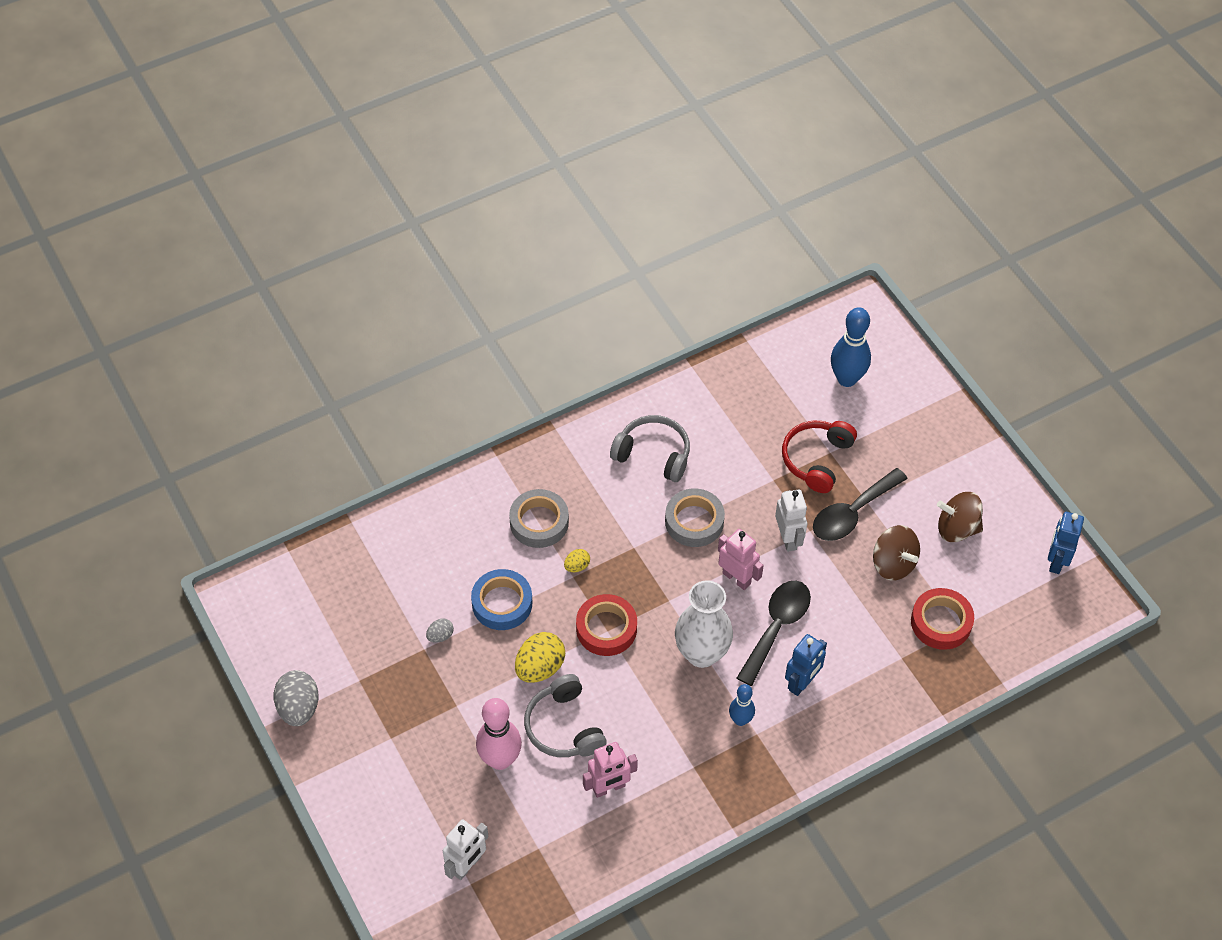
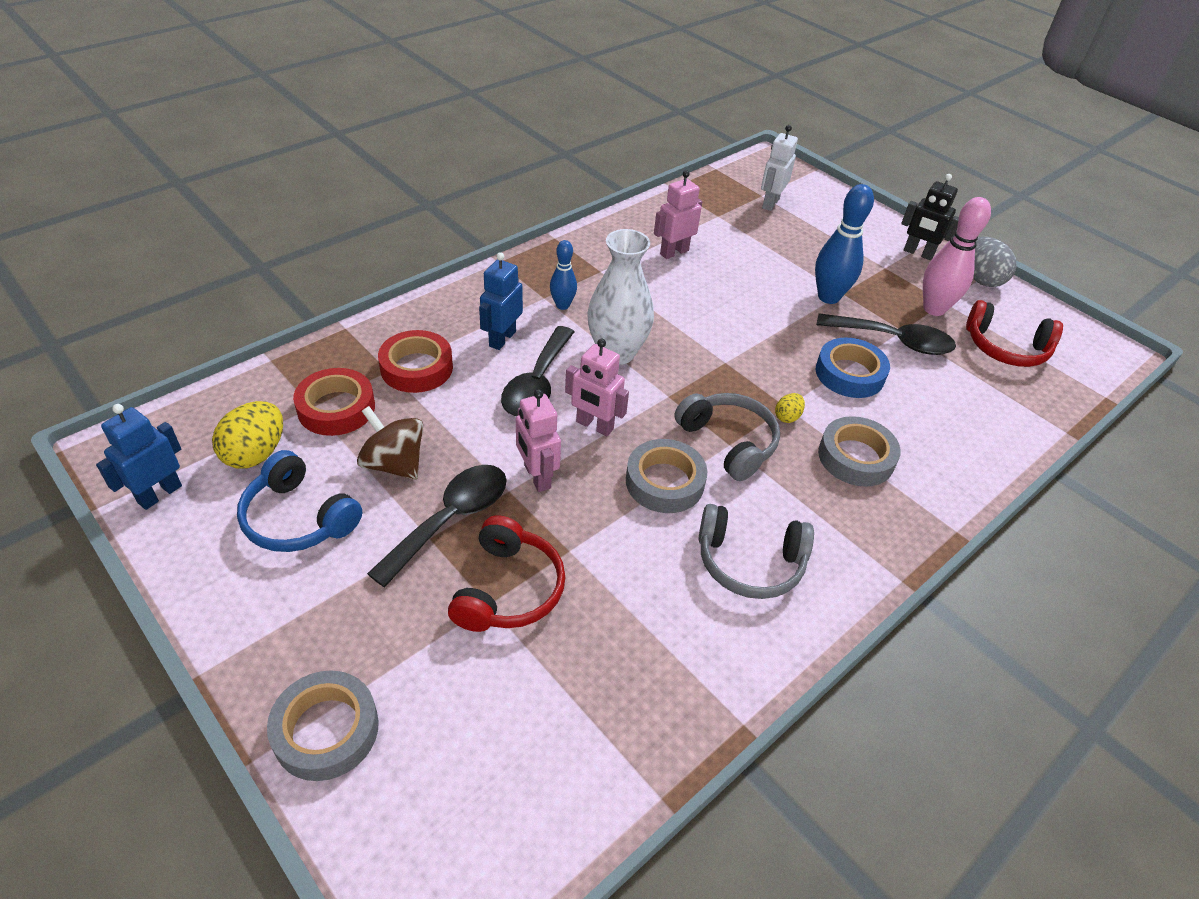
camera: 165 degrees right, 10 degrees down
(339, 614) = (1006, 348): none -> red headphones
(341, 756) = (918, 253): none -> black robot
(440, 636) = (893, 341): grey egg -> black spoon
(500, 759) = (780, 261): pink bowling pin -> pink bowling pin (934, 309)
(540, 668) = (780, 326): yellow egg -> yellow egg (255, 454)
(564, 727) = (734, 287): grey headphones -> grey headphones (728, 442)
(606, 628) = (727, 363): red tape -> red tape (416, 368)
(788, 538) = (537, 477): white robot -> pink robot
(847, 379) = (467, 745): blue bowling pin -> blue bowling pin (828, 297)
(923, 397) = (326, 730): none -> grey tape
(957, 528) = (298, 518): brown spinning top -> blue headphones
(1056, 561) = (159, 494): blue robot -> blue robot turned 150 degrees counterclockwise

